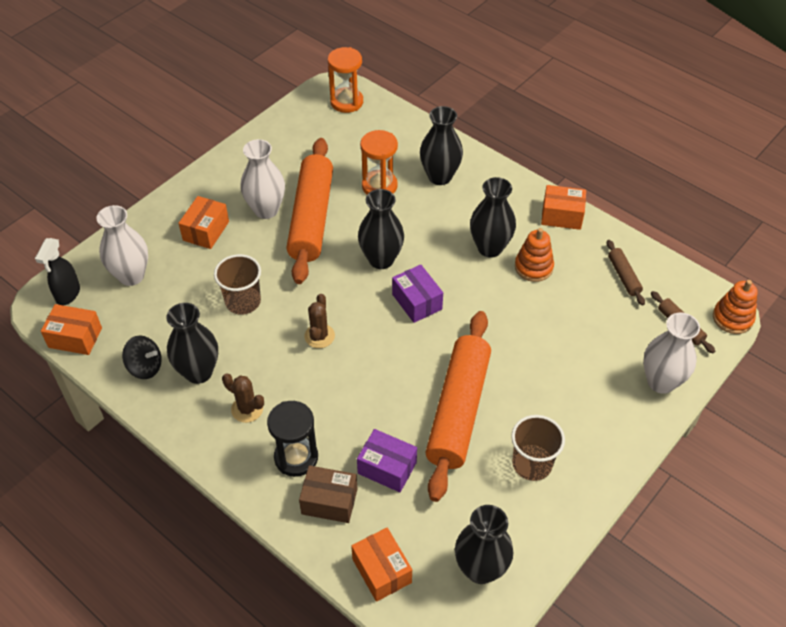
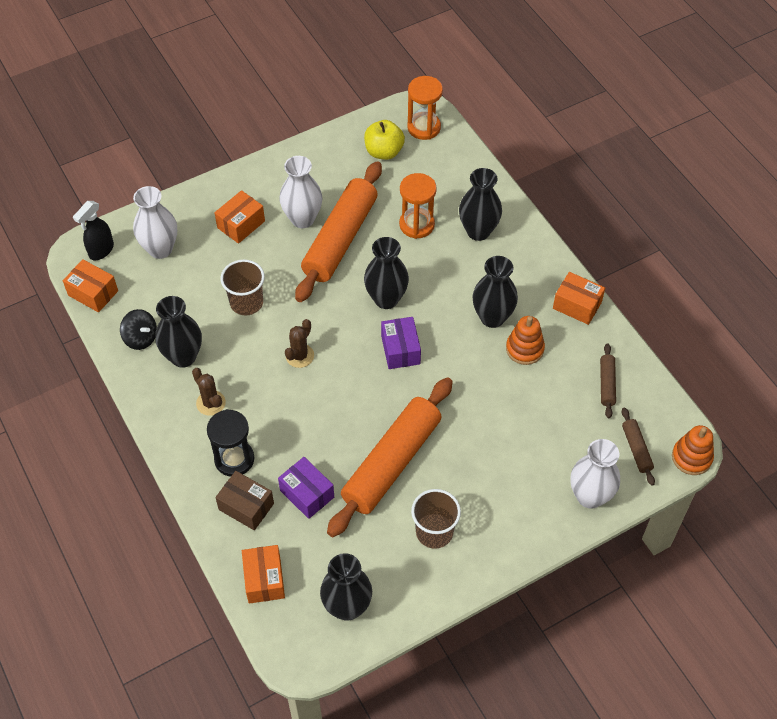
camera: 20 degrees right, 5 degrees up
(318, 131) = (384, 152): none -> yellow apple

